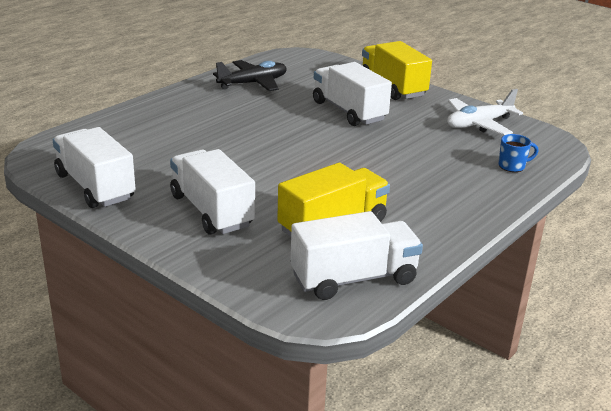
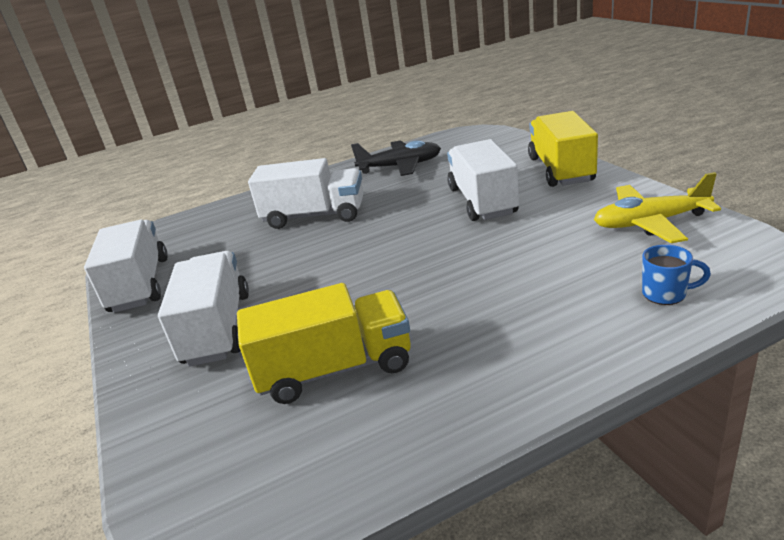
camera: 30 degrees right, 0 degrees up
(354, 278) = (290, 469): white truck -> white truck (314, 216)
(479, 124) = (650, 223): white plane -> yellow plane

